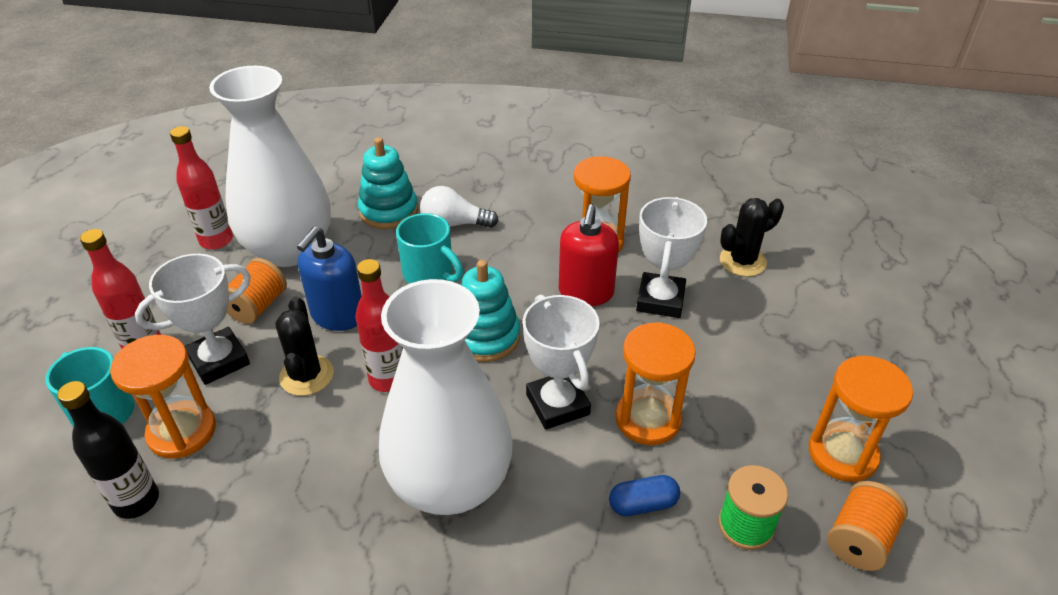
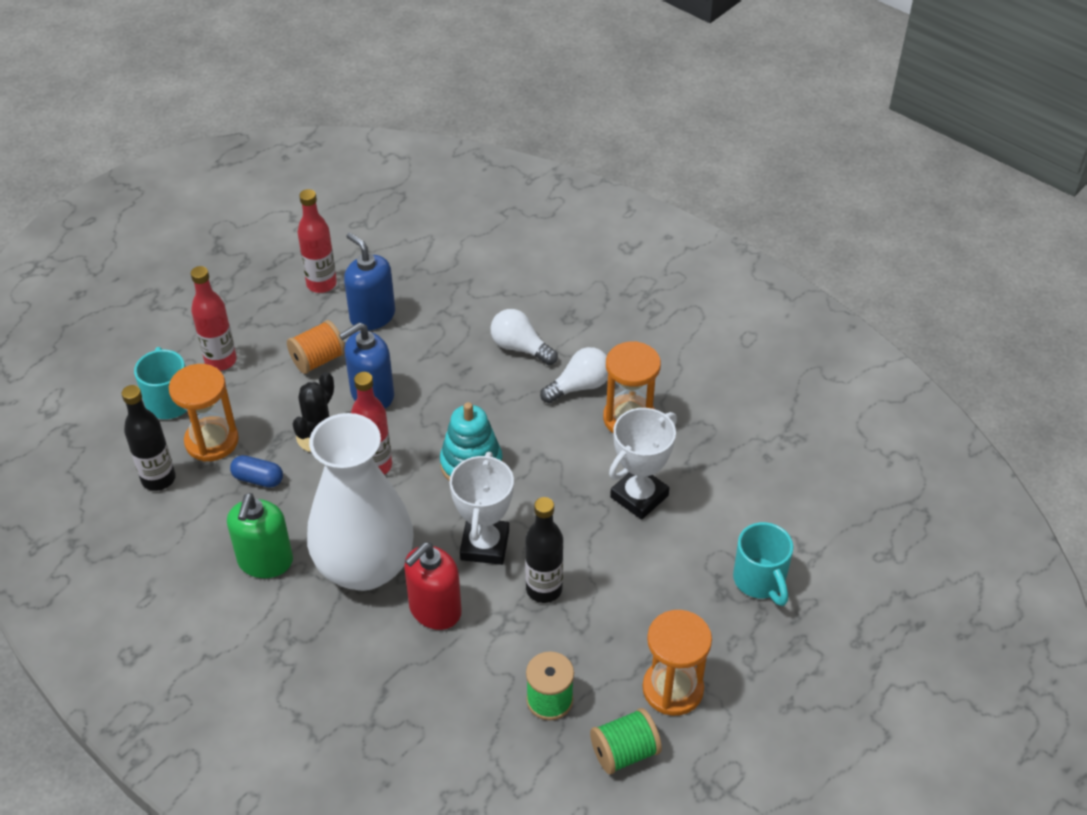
camera: 30 degrees right, 5 degrees up
(219, 360) = (266, 395): white trophy -> none
(289, 249) = (372, 316): white vase -> blue soap dispenser
(331, 533) = (265, 561): none -> green soap dispenser
(389, 211) = (474, 312): turquoise stacking toy -> none
(429, 274) = (467, 388): turquoise mug -> turquoise mug (760, 580)
(532, 234) = (579, 386): none -> white light bulb
(586, 292) = (581, 461): red soap dispenser -> red soap dispenser (435, 610)
(643, 504) = (488, 648): blue capsule -> blue capsule (258, 479)
(648, 419) = (544, 589): orange hourglass -> black bottle
(742, 261) = (745, 493): black cactus -> none
(859, 540) = (624, 752): orange spool -> green spool

